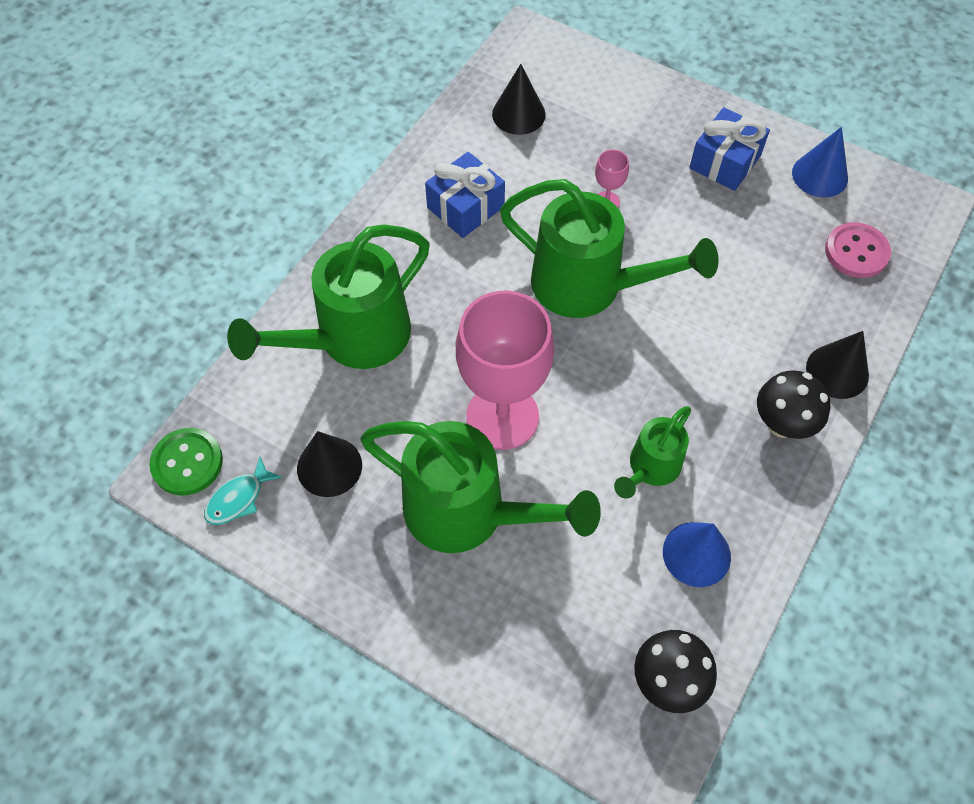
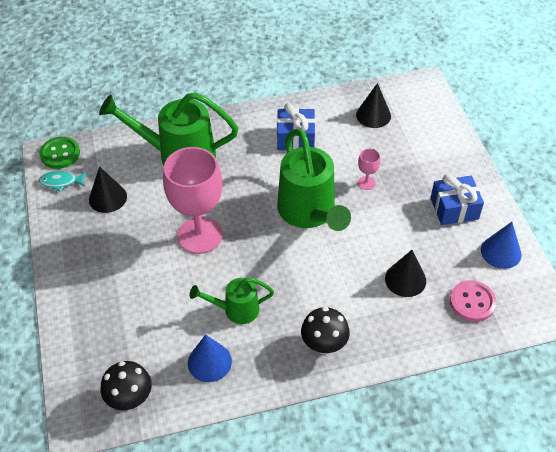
camera: 45 degrees right, 10 degrees down
(469, 513) = (137, 261): green watering can -> none
(837, 371) = (385, 346): black cone -> black cone (405, 279)

